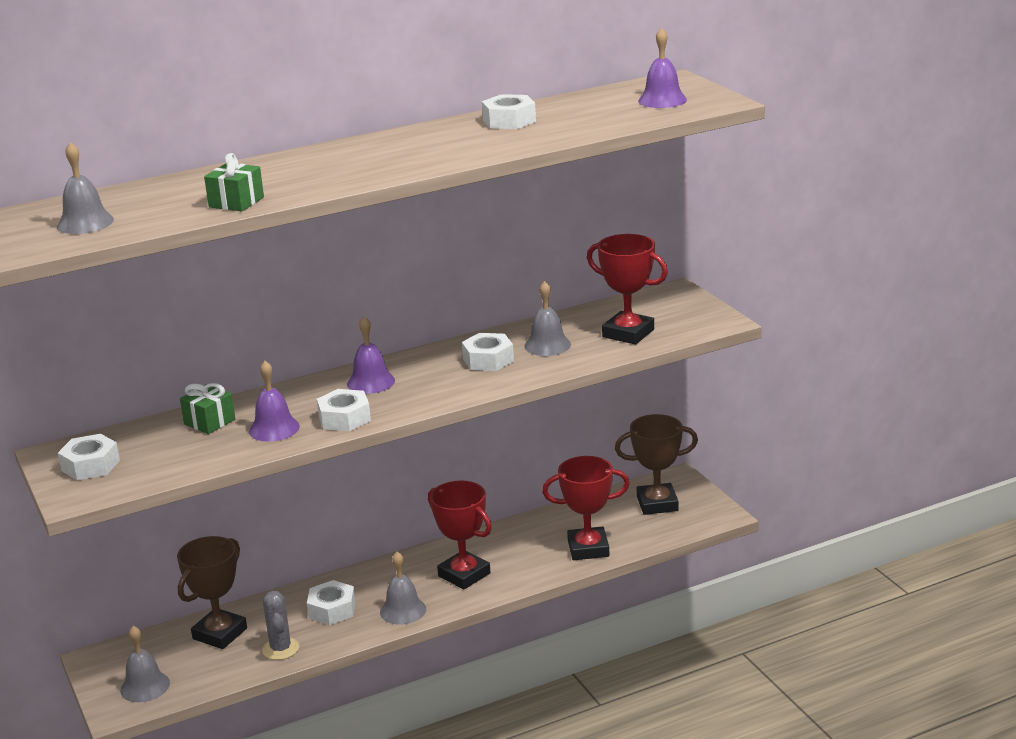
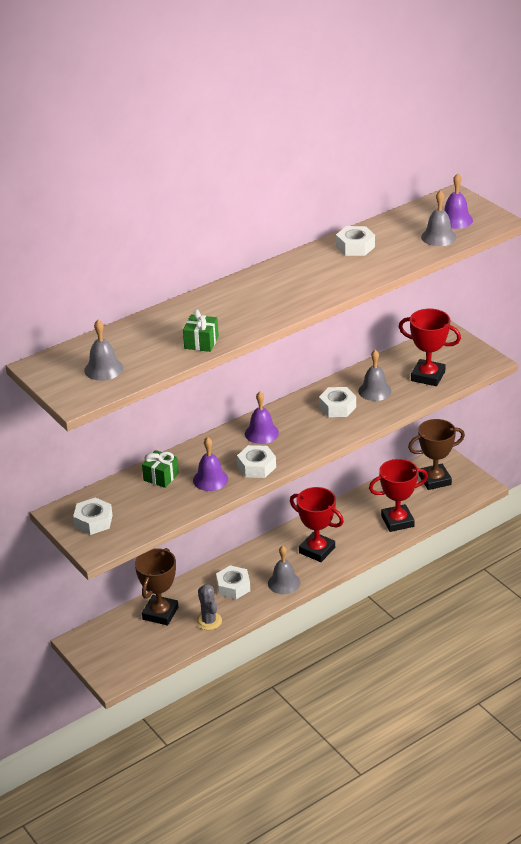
camera: 10 degrees left, 10 degrees up
(145, 686) = (124, 659): grey bell -> grey bell (438, 237)

